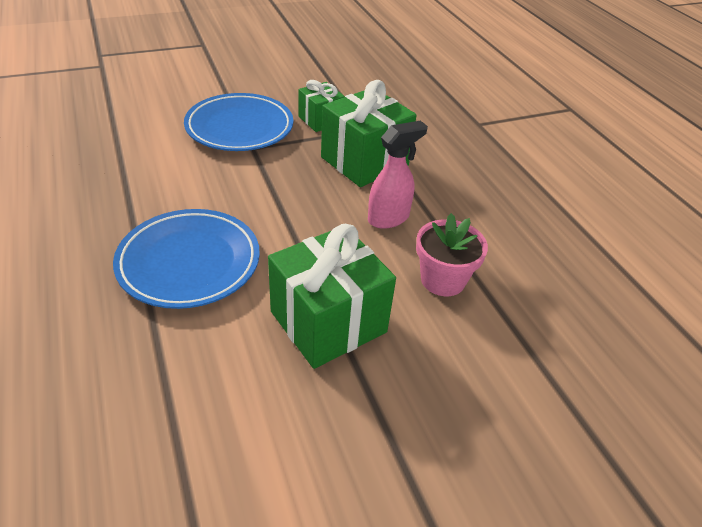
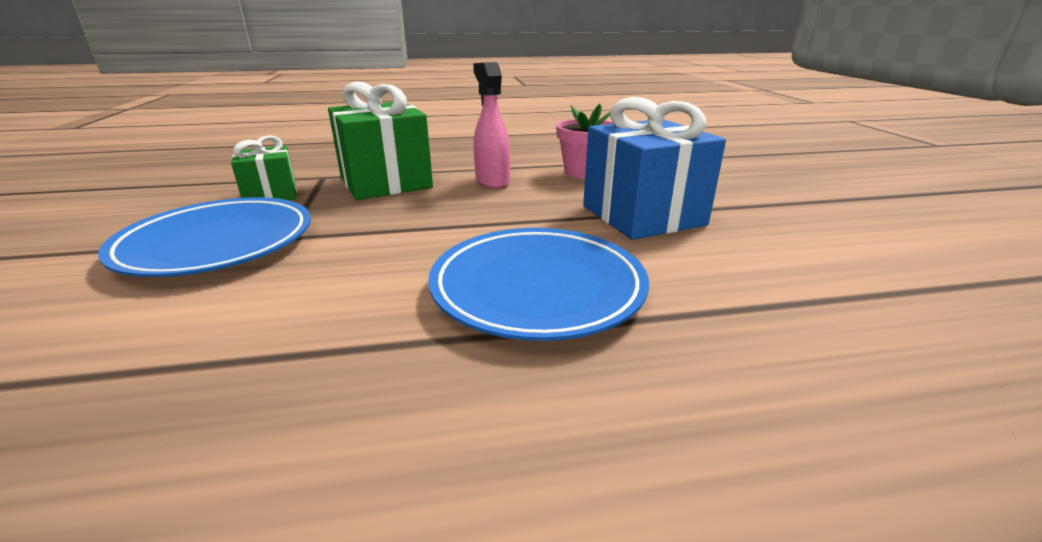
camera: 75 degrees left, 15 degrees down
(328, 322) = (643, 215): green gift -> blue gift

